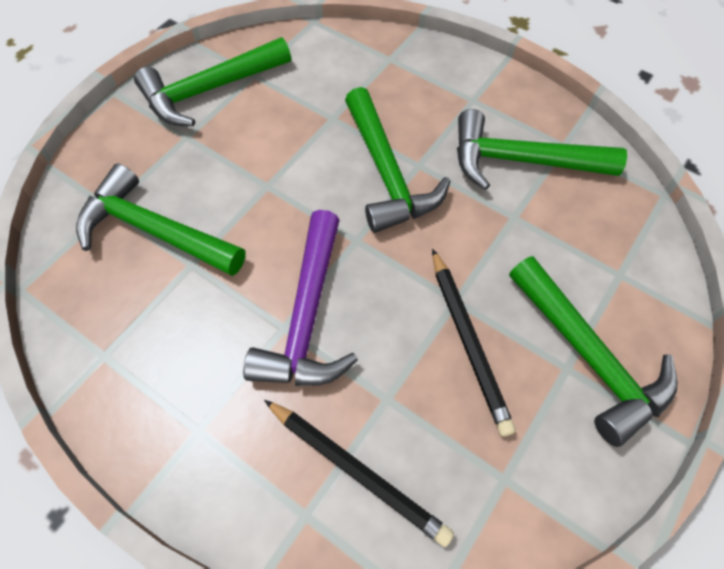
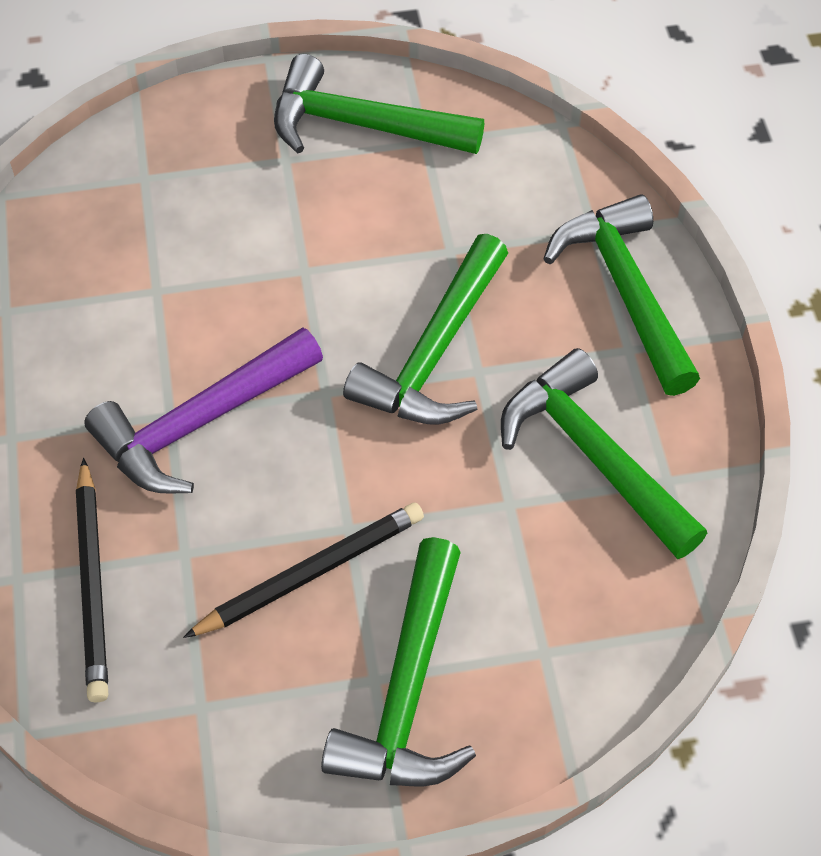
camera: 45 degrees right, 5 degrees down
(155, 231) = (159, 233): green hammer -> green hammer (625, 291)
(468, 342) = (312, 573): black pencil -> black pencil turned 150 degrees counterclockwise

